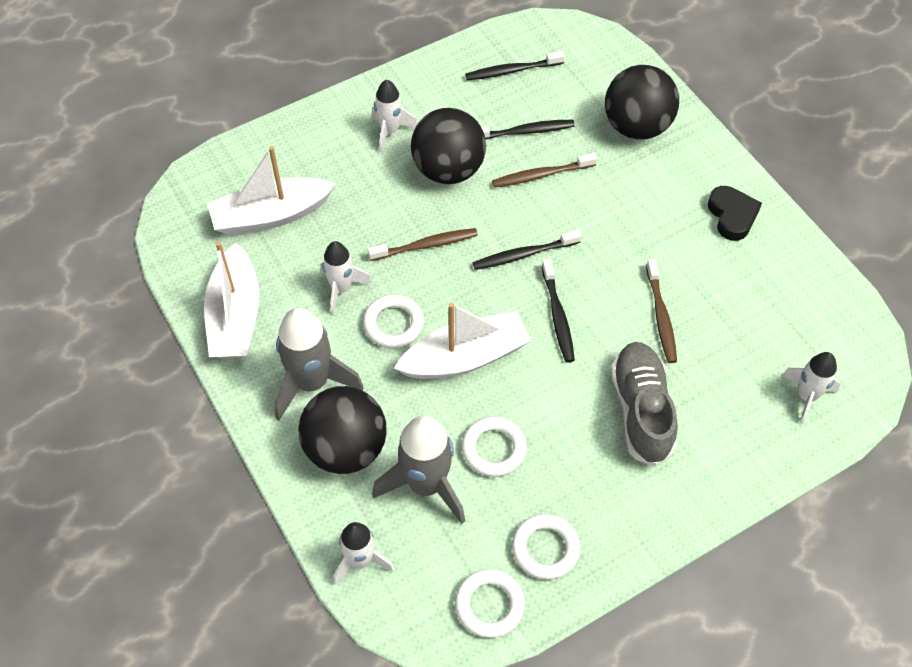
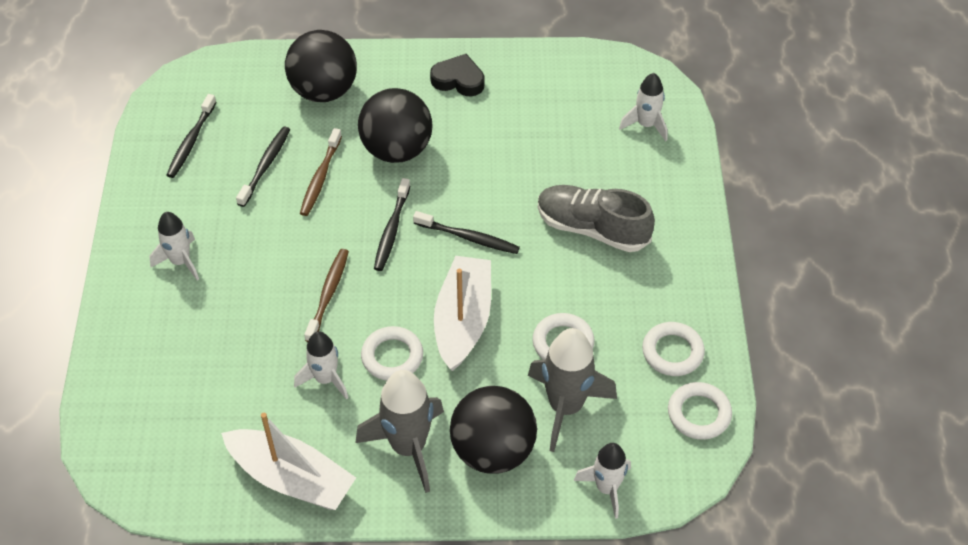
camera: 60 degrees left, 5 degrees down
(271, 215) = (199, 399): white boat -> none
(448, 170) = (260, 239): black ball -> black ball (397, 150)
(661, 316) = (517, 172): brown toothbrush -> none

